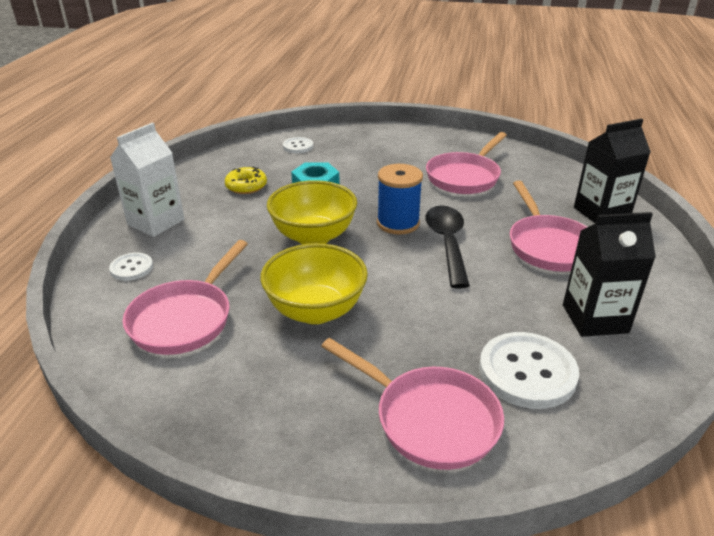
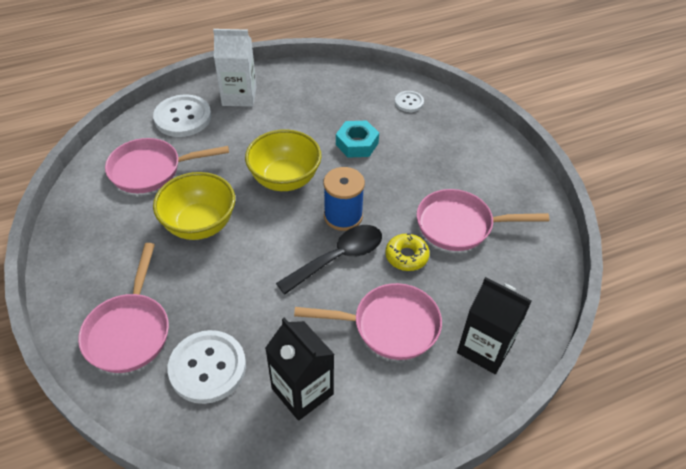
camera: 55 degrees right, 15 degrees up
(131, 268) = (183, 117): white button -> white button, size x1.88
(246, 186) = (321, 109): yellow donut -> yellow donut (406, 256)
(548, 246) = (389, 326): pink pan -> pink pan turned 135 degrees counterclockwise

